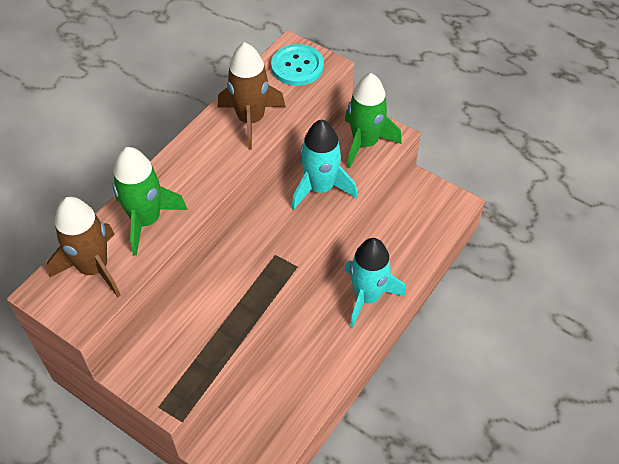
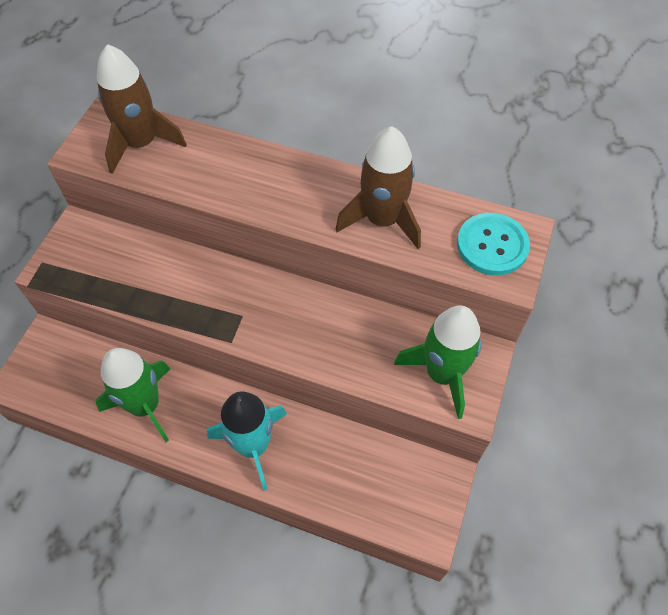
camera: 75 degrees right, 5 degrees up
(146, 220) = (209, 167): green rocket -> green rocket (145, 405)
(320, 188) = (351, 339): turquoise rocket -> none

